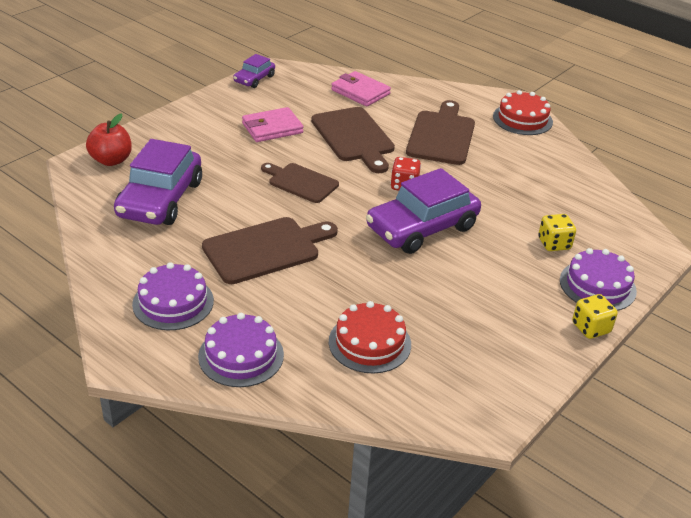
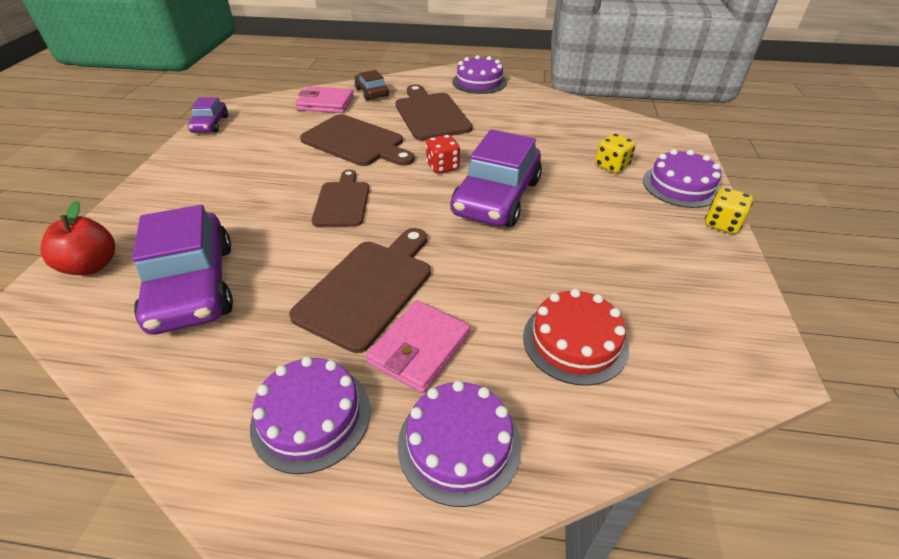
camera: 30 degrees left, 5 degrees up
(272, 128) = (267, 161): pink wallet -> pink wallet (419, 348)
(300, 182) = (342, 202): brown cutting board -> brown cutting board turned 90 degrees clockwise
(410, 95) = (371, 92): none -> brown car
(522, 119) = (479, 82): red cake -> purple cake

